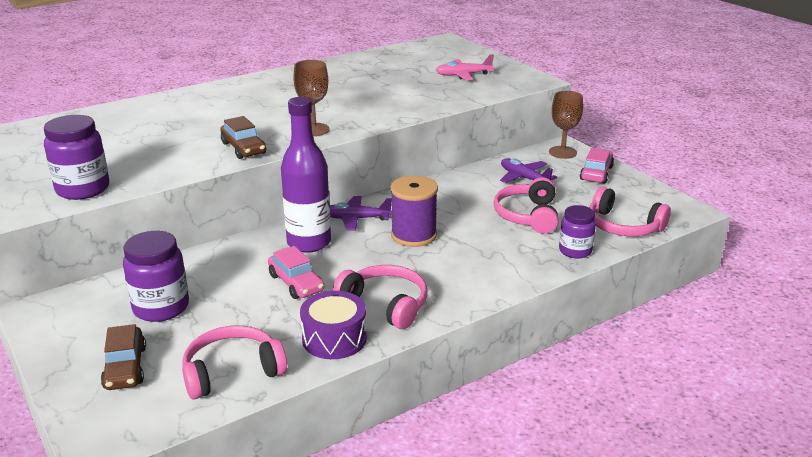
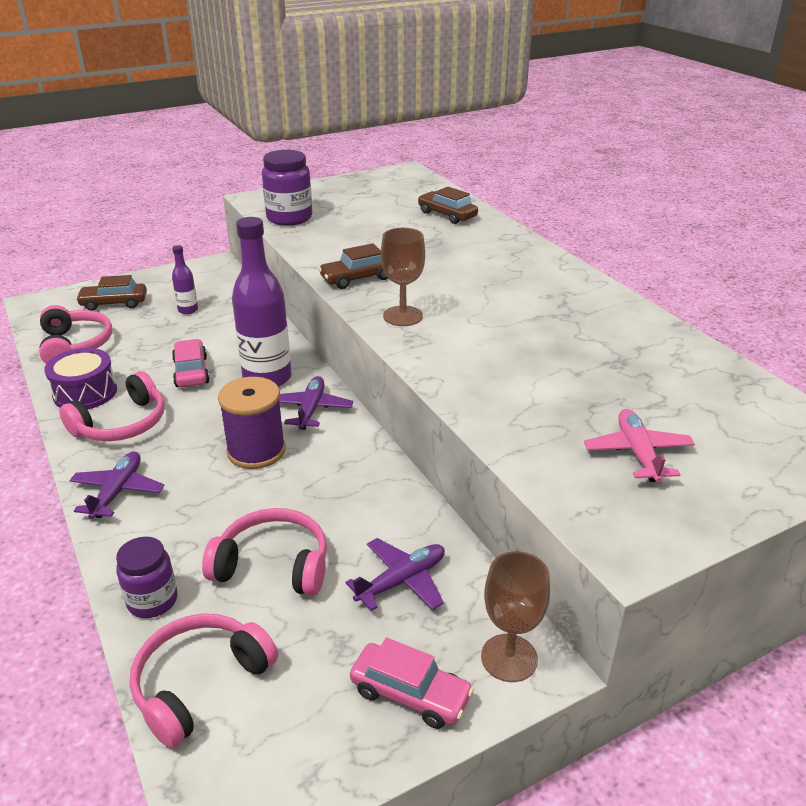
camera: 95 degrees right, 5 degrees up
(111, 119) = (447, 215): none -> brown car
(161, 308) = (188, 310): purple jar -> purple bottle
(296, 283) = (191, 372): pink car -> pink car turned 105 degrees clockwise
(477, 286) = (118, 491): none -> purple plane

